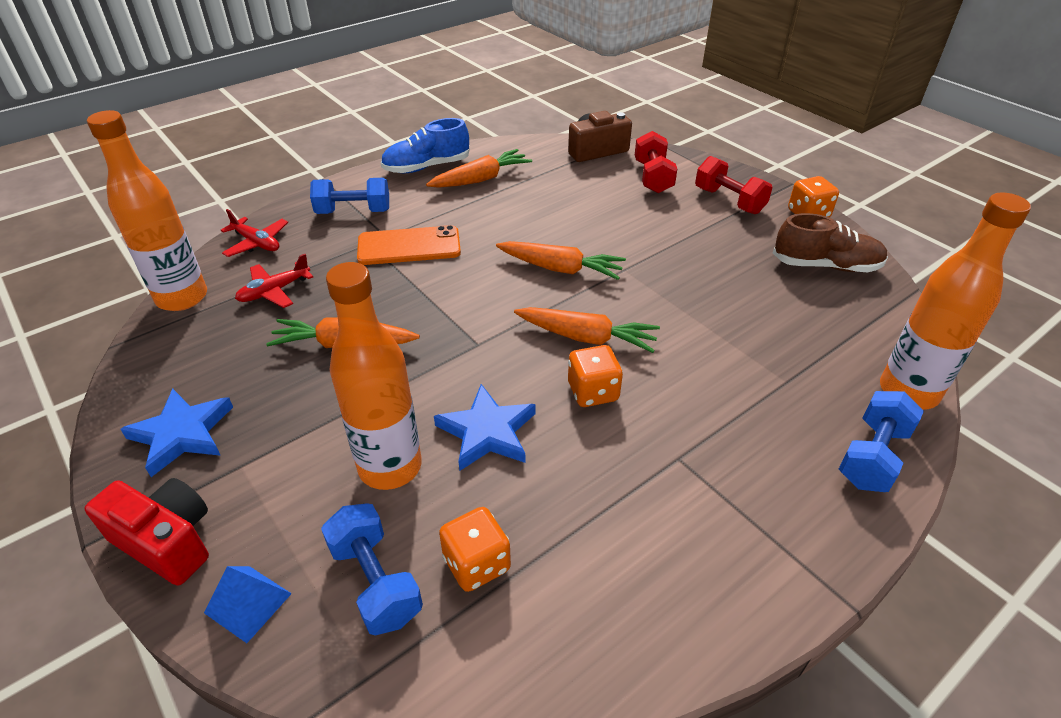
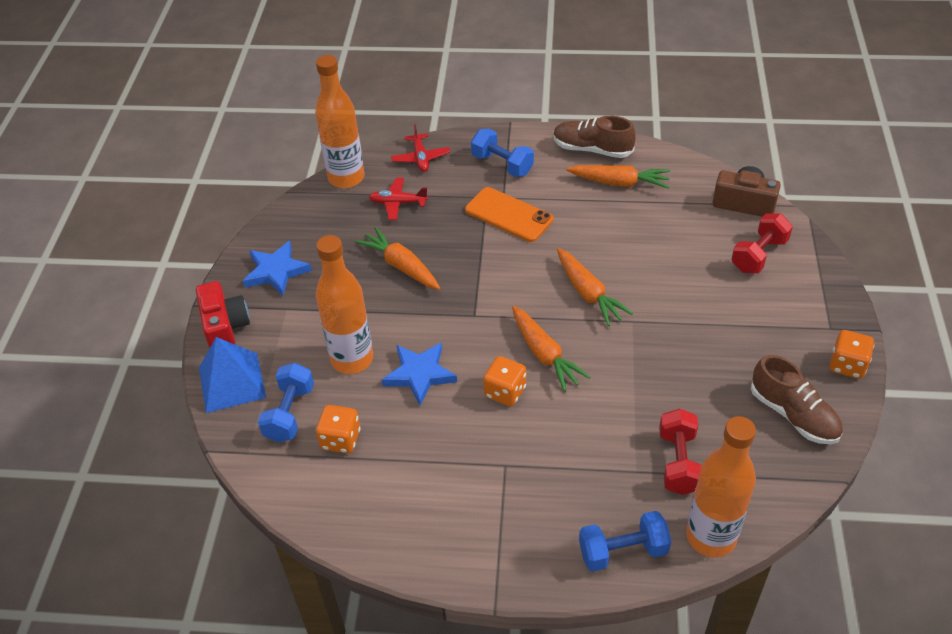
camera: 45 degrees right, 5 degrees up
(248, 603) = (232, 382): blue pyramid -> blue pyramid, size x1.69
(426, 167) = (592, 149): blue shoe -> brown shoe
(729, 201) = (794, 313): red dumbbell -> red dumbbell (678, 462)

